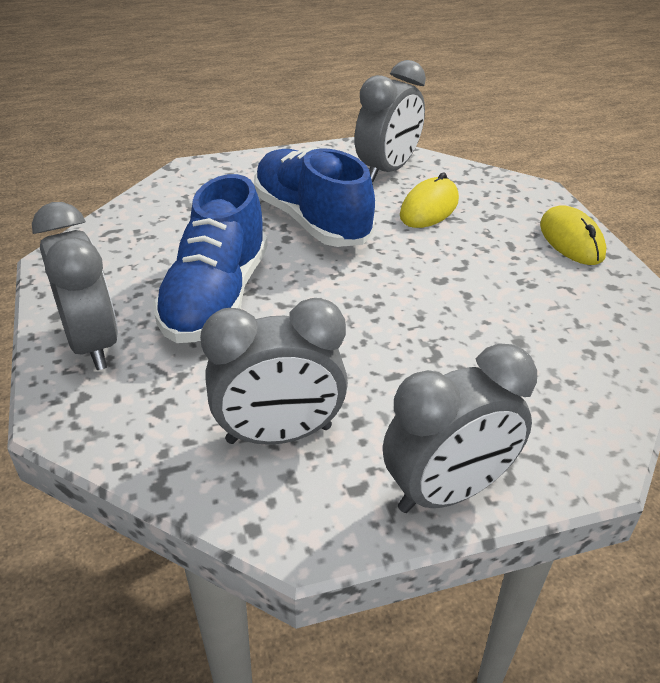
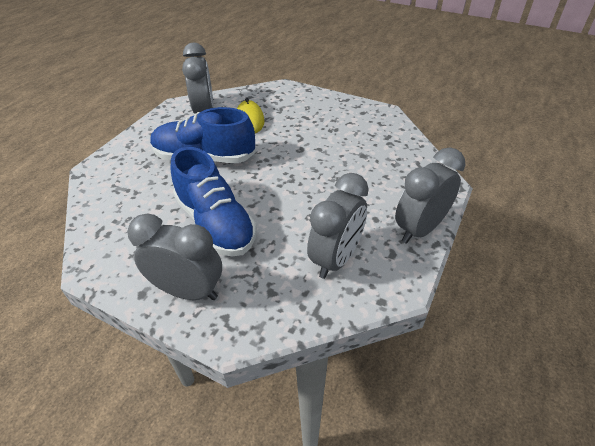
camera: 45 degrees left, 5 degrees up
(447, 491) = (420, 229): grey clock -> grey clock turned 150 degrees counterclockwise
(571, 240) = (324, 102): yellow mouse -> none

